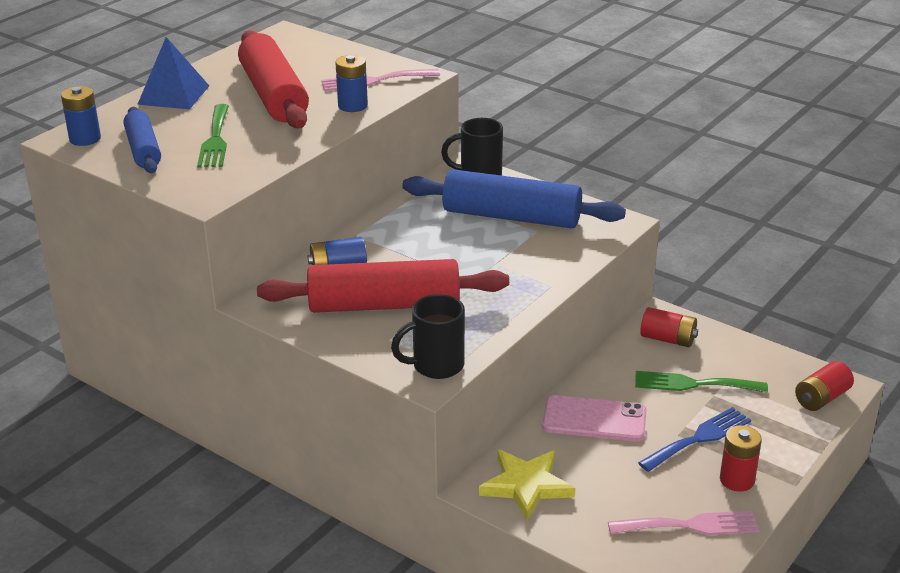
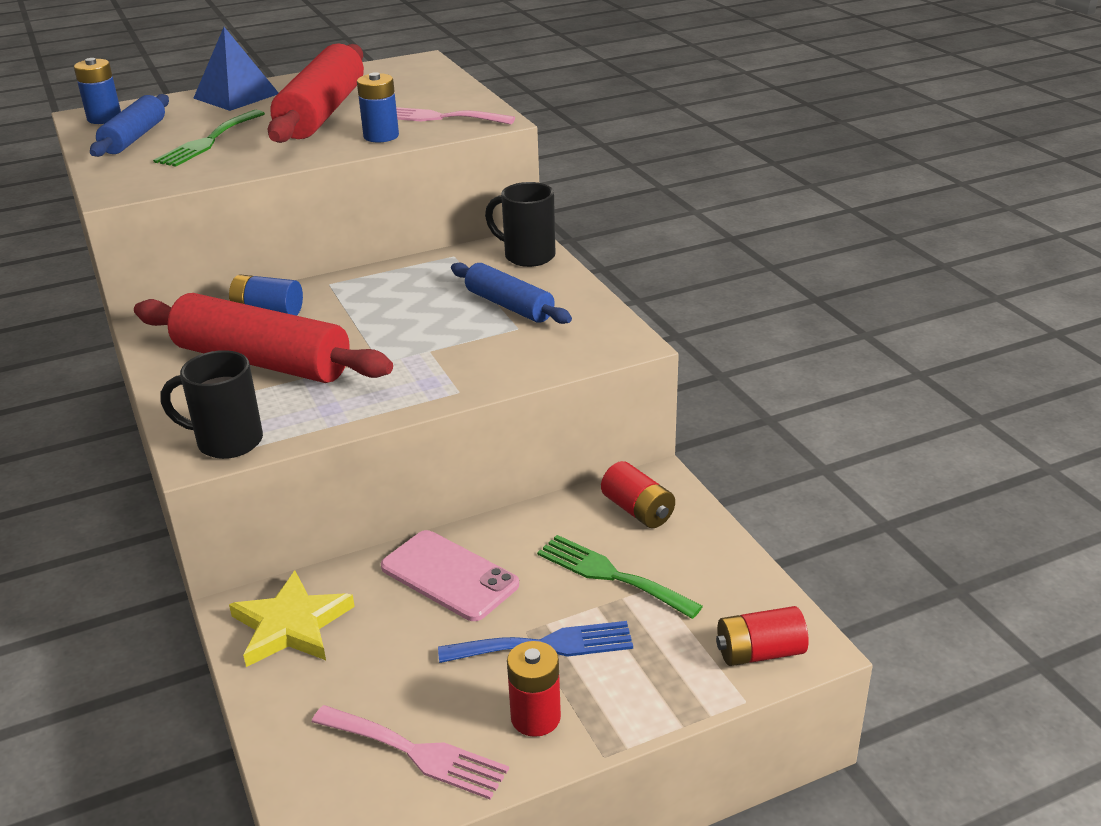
camera: 30 degrees right, 0 degrees up
(511, 217) = (509, 306): blue rolling pin -> blue rolling pin, size x0.59

